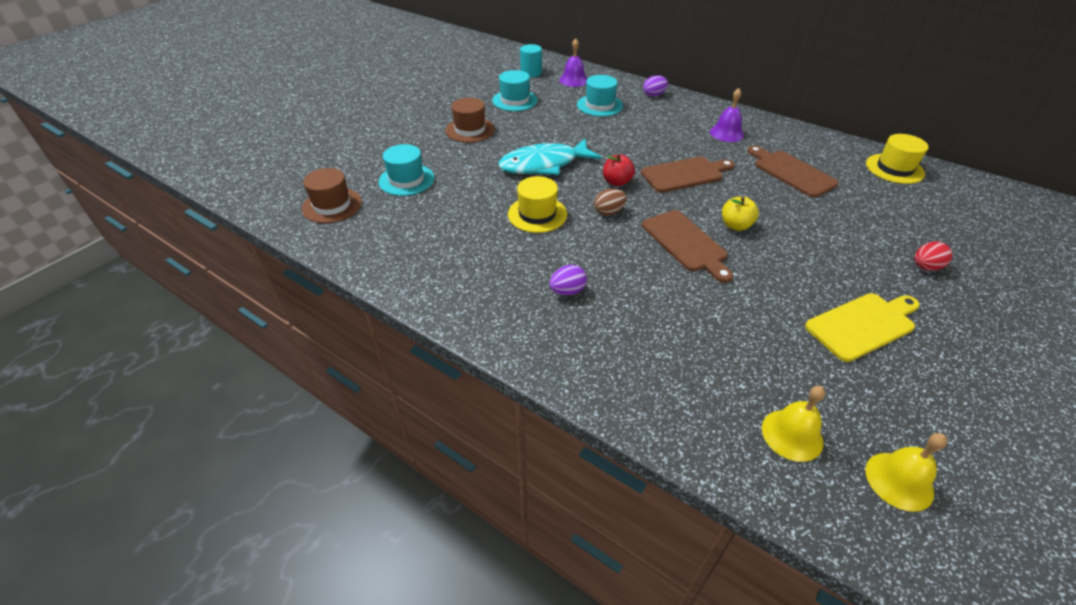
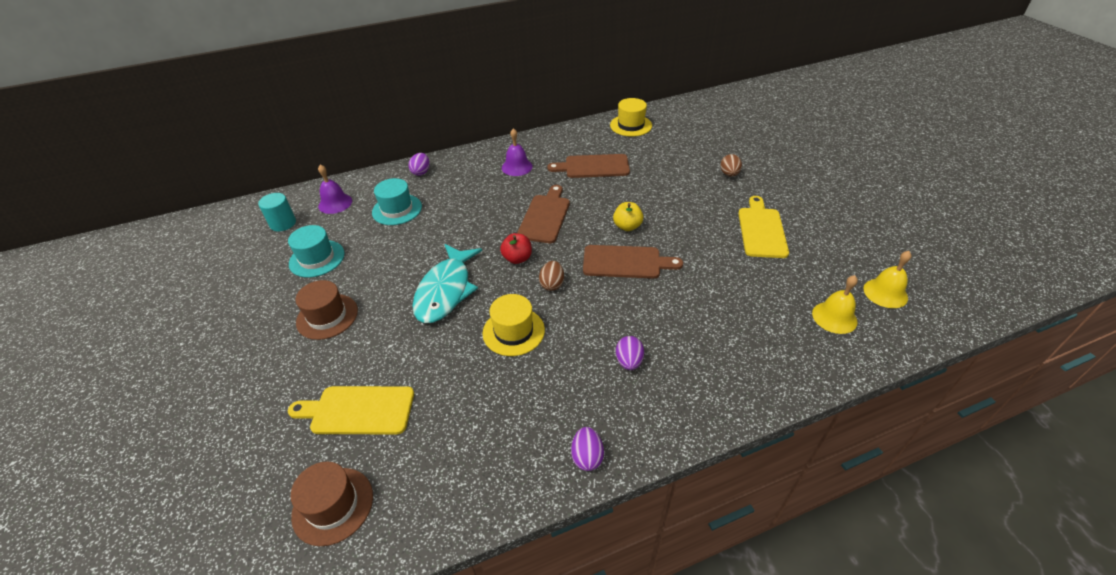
camera: 55 degrees left, 0 degrees up
(406, 180) = (358, 410): turquoise hat -> yellow cutting board
(450, 304) = (587, 457): none -> purple egg
(925, 267) = (729, 174): red egg -> brown egg

